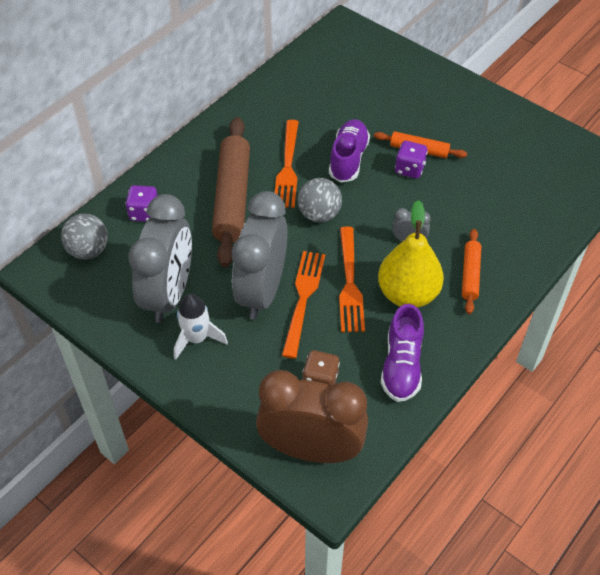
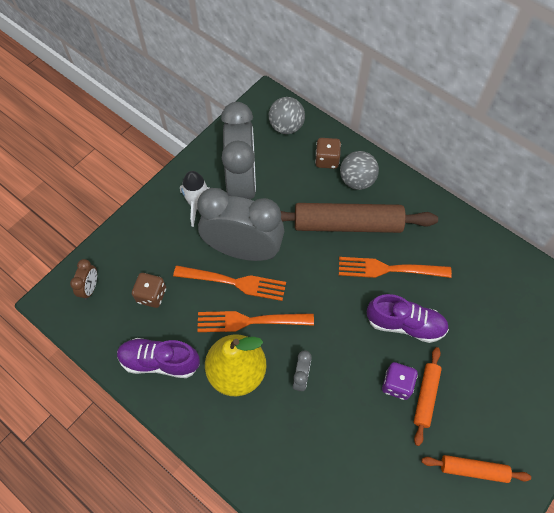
camera: 90 degrees right, 10 degrees up
(144, 213) = (327, 160): purple dice -> brown dice
(169, 294) = (242, 183): grey clock -> grey clock turned 105 degrees counterclockwise
(311, 449) = (90, 288): brown clock -> brown clock, size x0.41
(319, 214) = (331, 296): grey ball -> grey ball (357, 181)
(470, 275) = (258, 434): orange rolling pin -> orange rolling pin (473, 469)

